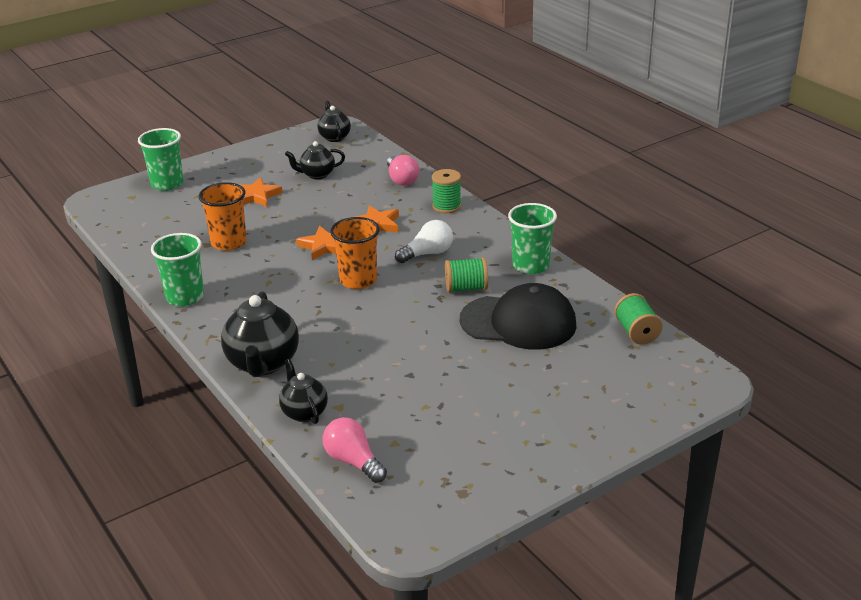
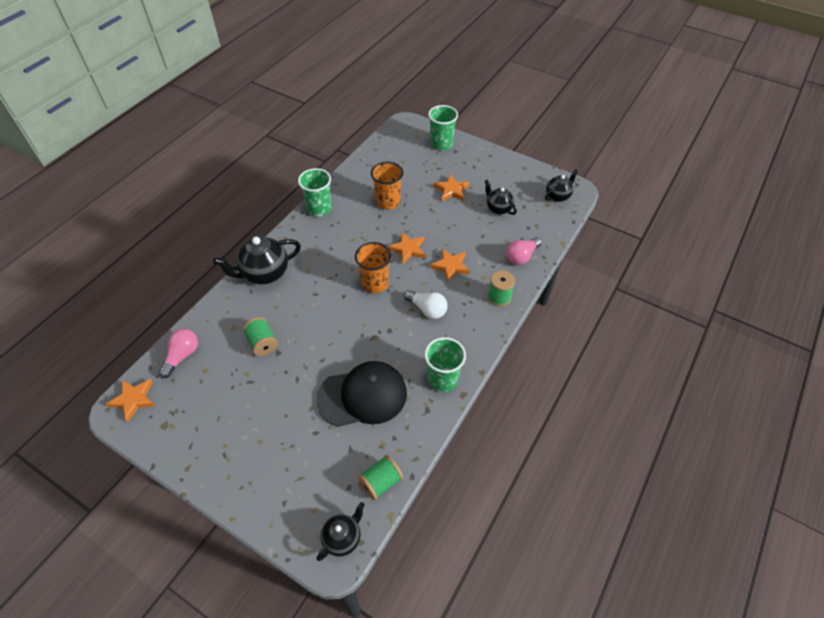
camera: 65 degrees right, 20 degrees up
(304, 412) = (223, 313): black teapot -> black teapot (342, 538)
(399, 519) = (134, 399): none -> orange star
(466, 288) = (393, 348): green spool -> green spool (262, 343)
(518, 322) = (362, 396): black cap -> black cap turned 90 degrees counterclockwise

